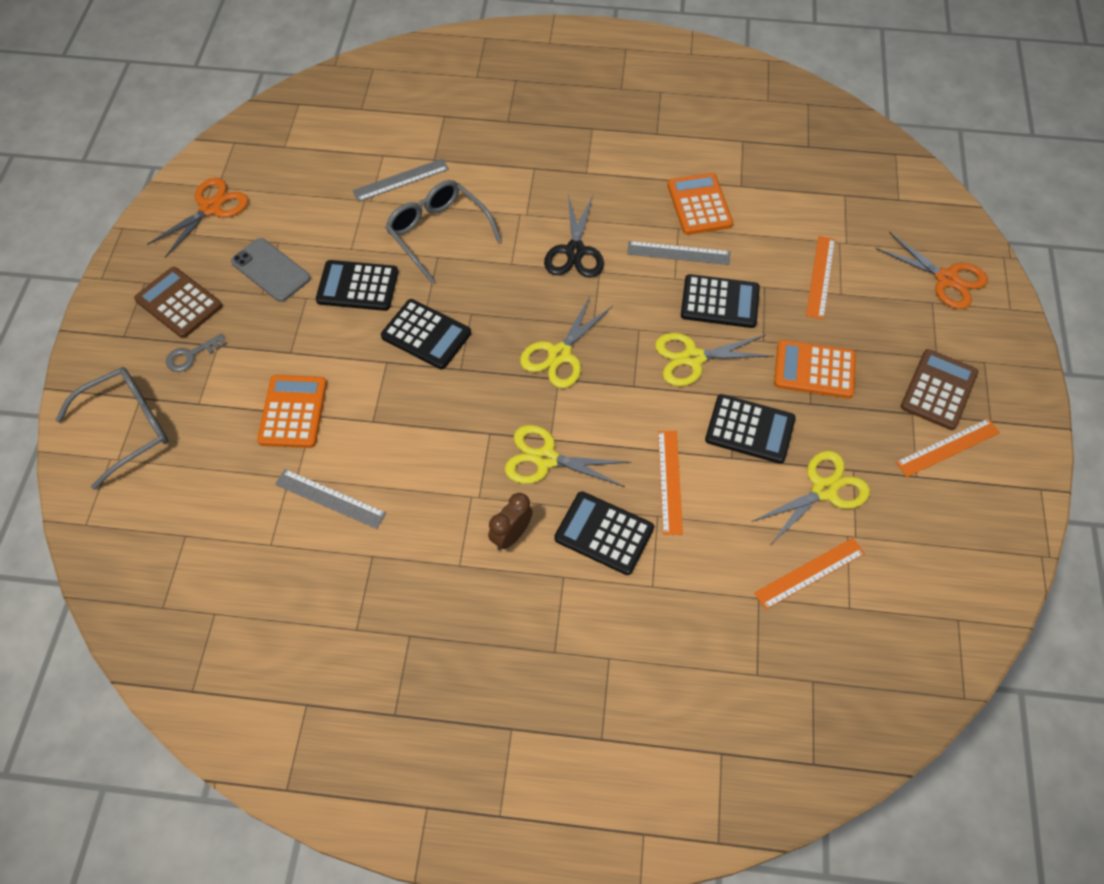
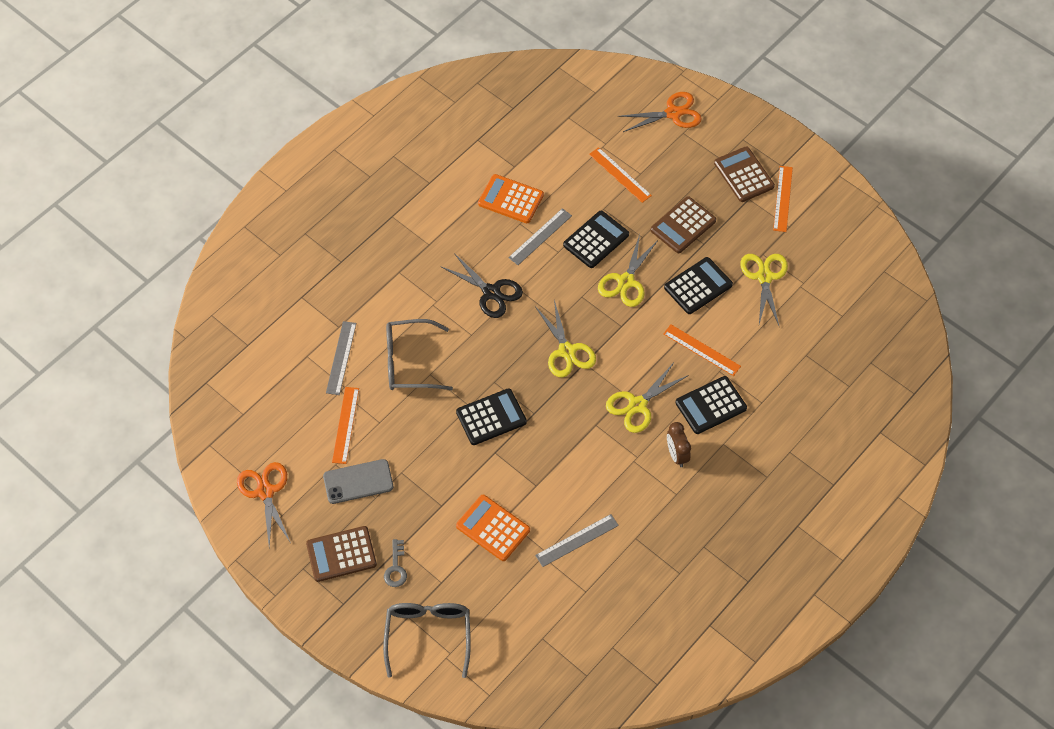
camera: 55 degrees left, 0 degrees up
(357, 286) = (417, 435): black calculator -> none
(809, 573) = (809, 320): orange ruler -> orange ruler (345, 425)
(814, 370) = (683, 225): orange calculator -> brown calculator

